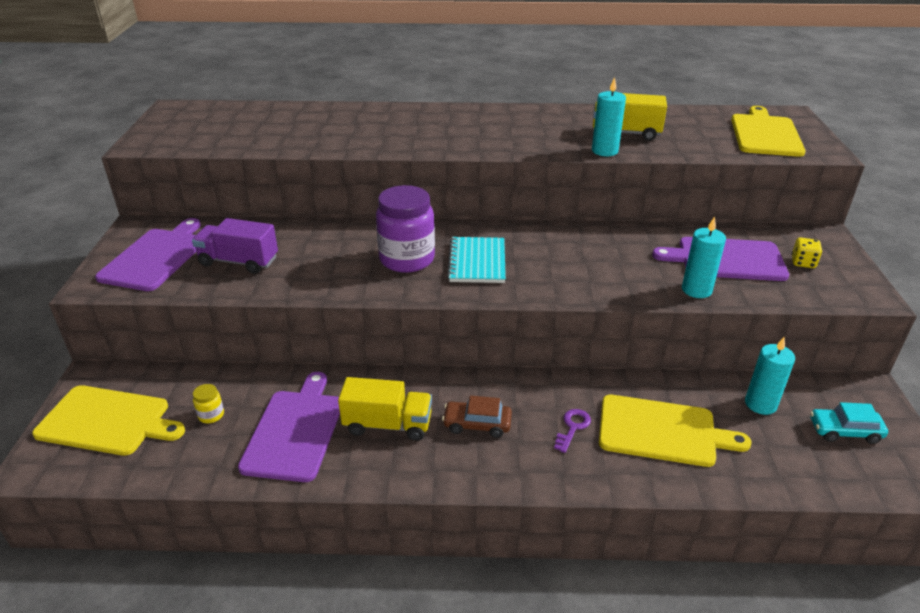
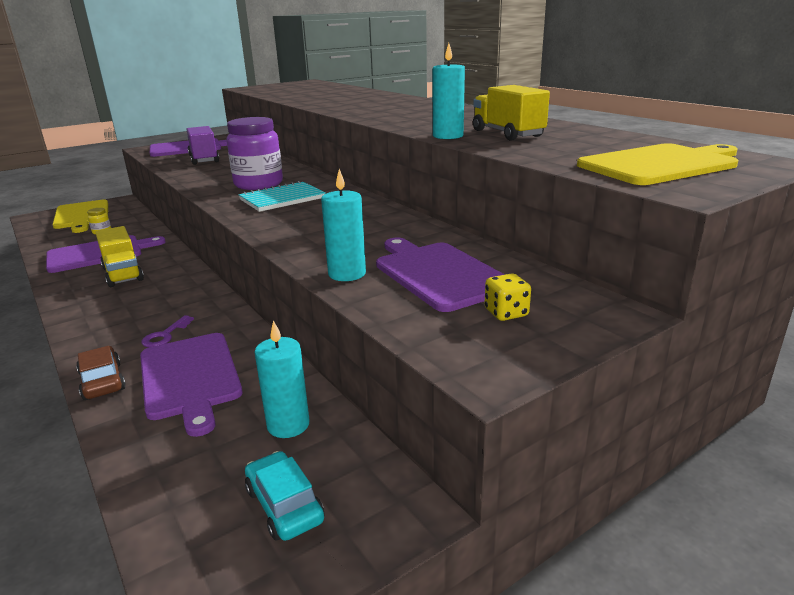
camera: 55 degrees right, 10 degrees down
(477, 424) = (143, 300): brown car -> brown car (102, 381)
(572, 427) = (165, 335): purple key -> purple key turned 120 degrees clockwise
(662, 431) = (190, 378): yellow cutting board -> purple cutting board

